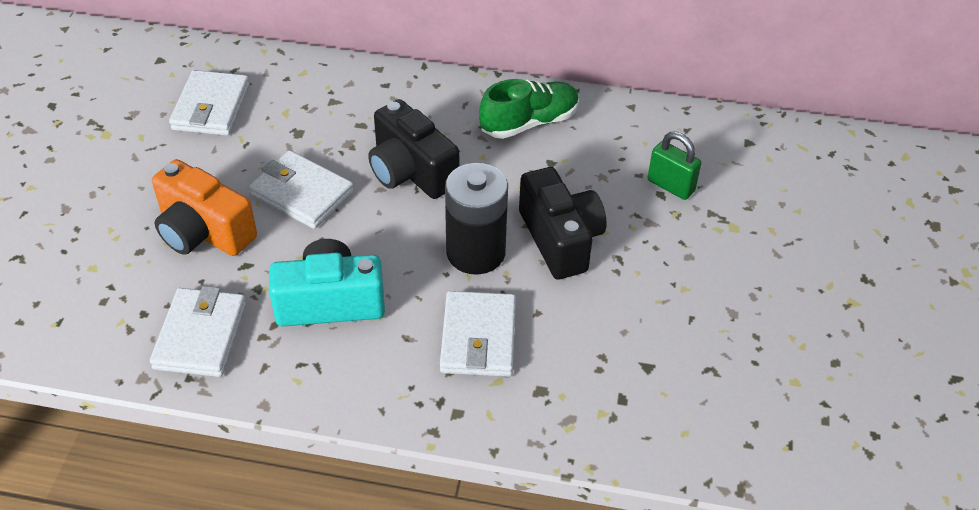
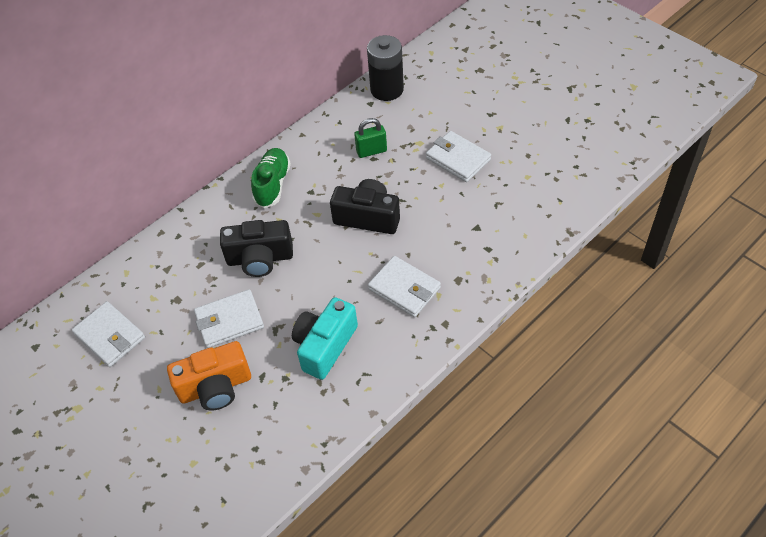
camera: 50 degrees left, 5 degrees up
(201, 336) = (297, 424): white wallet -> white wallet (458, 159)
(475, 252) = (345, 259): black battery -> black battery (387, 89)

